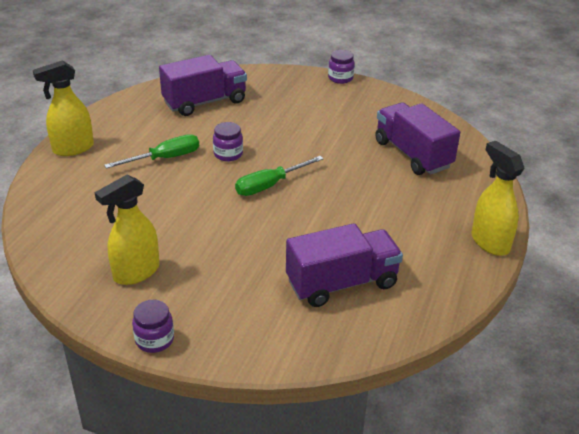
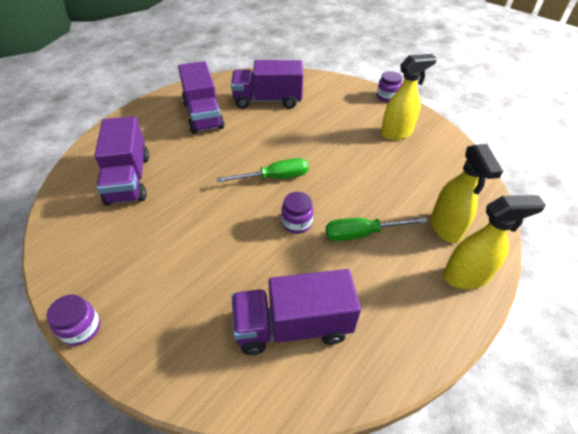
camera: 160 degrees left, 10 degrees up
(410, 238) = (203, 115): none -> purple truck
(489, 242) = (157, 102): yellow spray bottle -> yellow spray bottle (445, 228)

